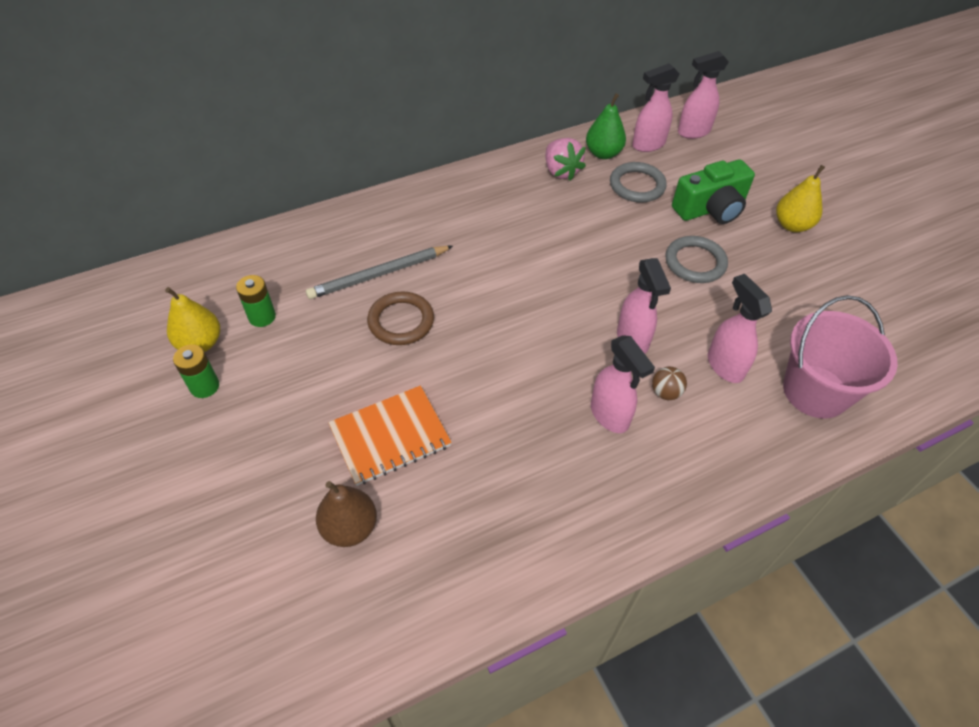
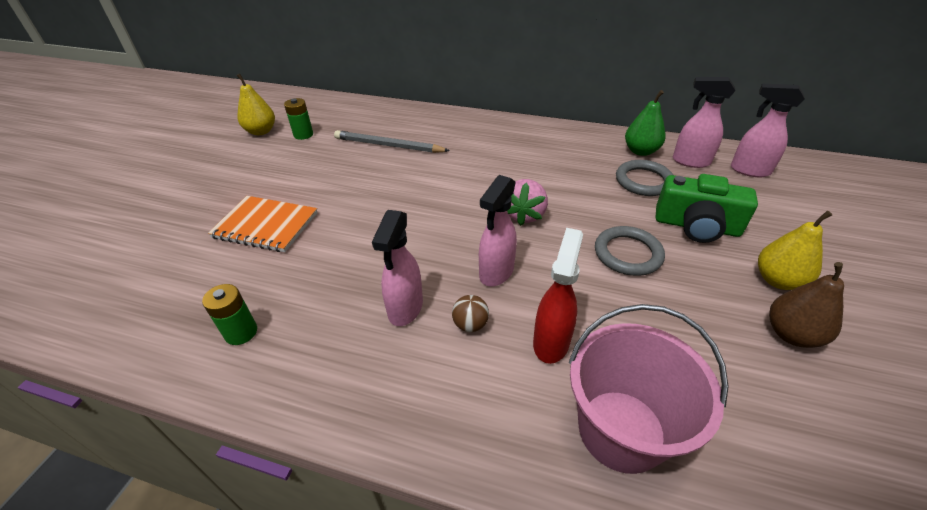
camera: 45 degrees right, 10 degrees down
(204, 386) = (233, 149): green battery -> green battery (241, 332)
(350, 527) = (175, 255): brown pear -> brown pear (791, 334)
(401, 321) = (363, 173): brown ring -> none
(561, 171) = (589, 147): pink strawberry -> pink strawberry (524, 215)
(724, 365) = (551, 342): pink spray bottle -> red spray bottle

